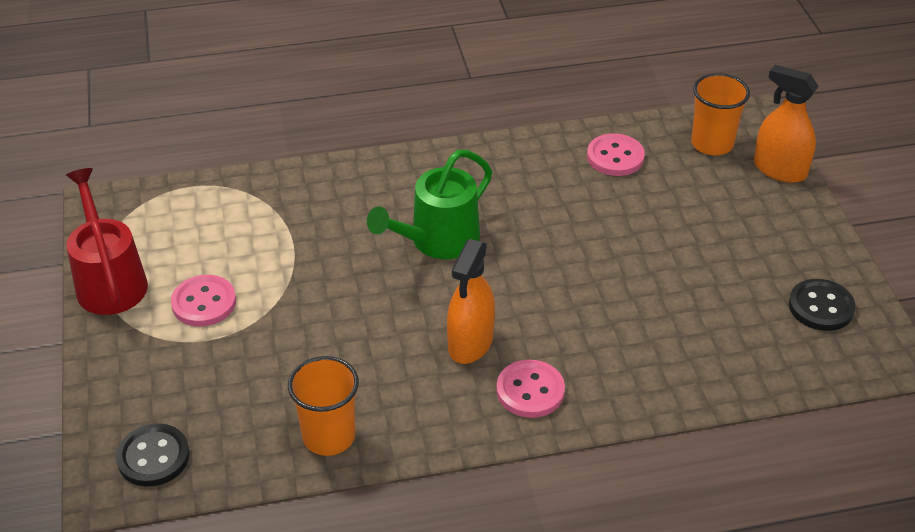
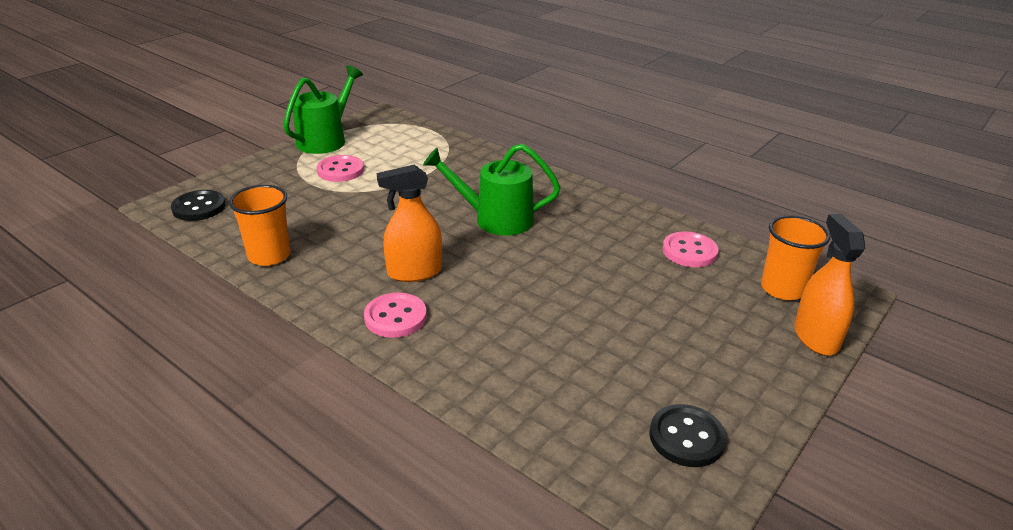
camera: 50 degrees right, 10 degrees down
(109, 281) = (326, 140): red watering can -> green watering can

